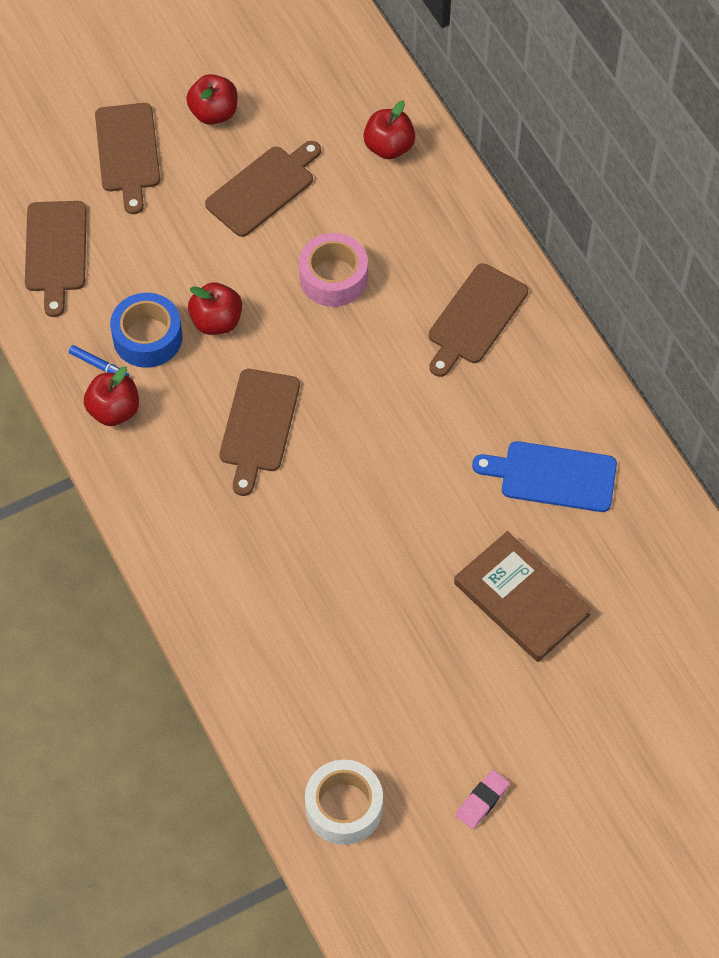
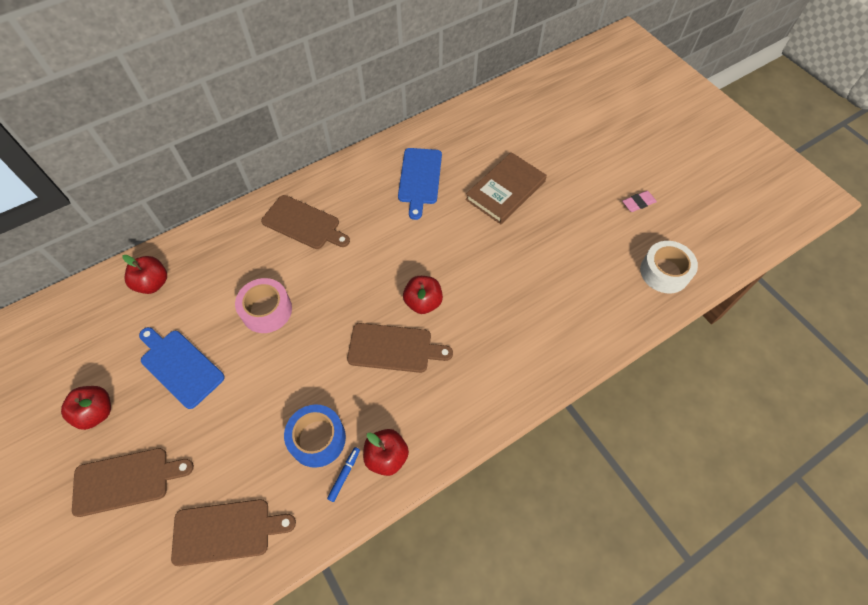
camera: 95 degrees left, 0 degrees up
(216, 321) = (303, 387): red apple -> red apple (423, 302)
(263, 188) = (180, 366): brown cutting board -> blue cutting board
(482, 801) = (638, 203): pink eraser -> pink eraser turned 60 degrees counterclockwise

